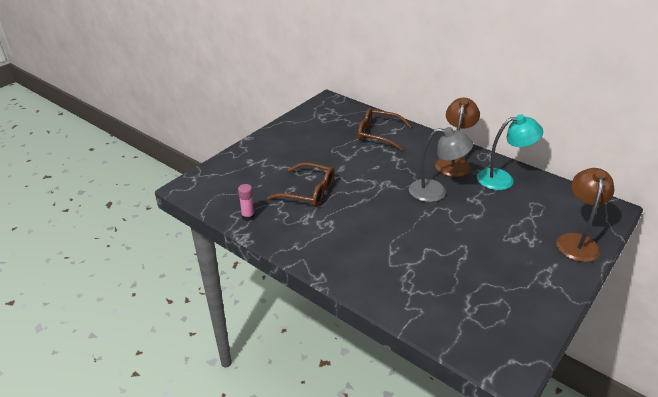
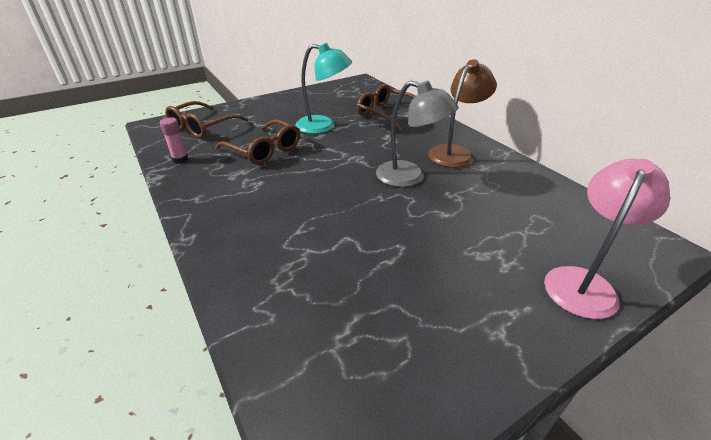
camera: 20 degrees right, 0 degrees up
(233, 180) = (203, 127): none -> brown glasses
(502, 179) = (509, 180): turquoise lamp -> turquoise lamp (323, 126)
(577, 241) = (583, 282): brown lamp -> pink lamp

